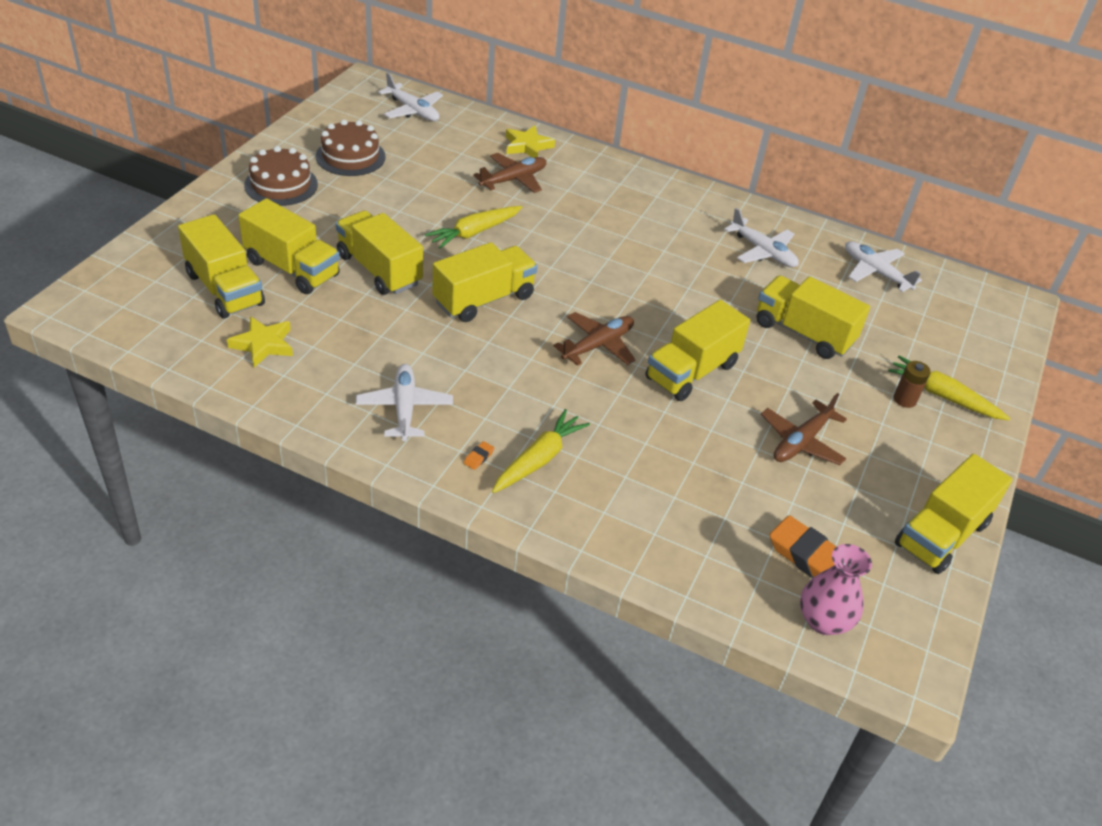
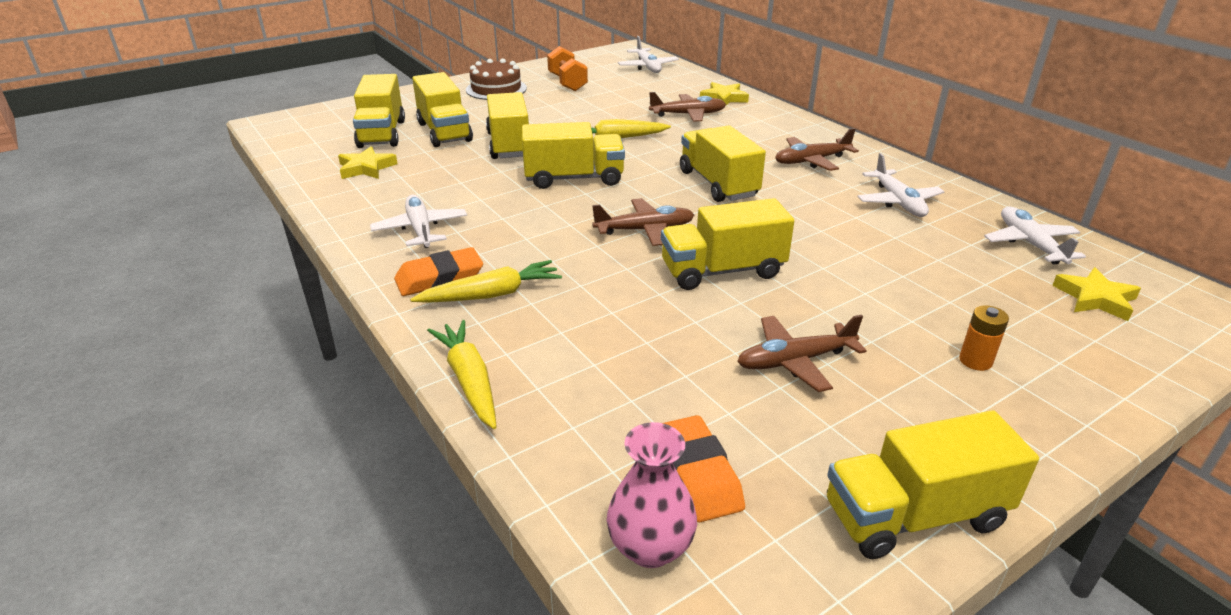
camera: 35 degrees right, 10 degrees down
(350, 156) = (567, 83): brown cake -> orange dumbbell
(404, 408) = (420, 229): white plane -> white plane turned 45 degrees counterclockwise
(478, 457) = (439, 278): orange eraser -> orange eraser, size x2.44
(666, 218) = (811, 161): none -> brown plane
(803, 333) = (887, 272): yellow truck -> yellow truck (718, 184)
(904, 399) = (975, 361): brown battery -> orange battery
(941, 316) = (1095, 298): none -> yellow star
(943, 396) = (1037, 373): yellow carrot -> yellow carrot (469, 381)

